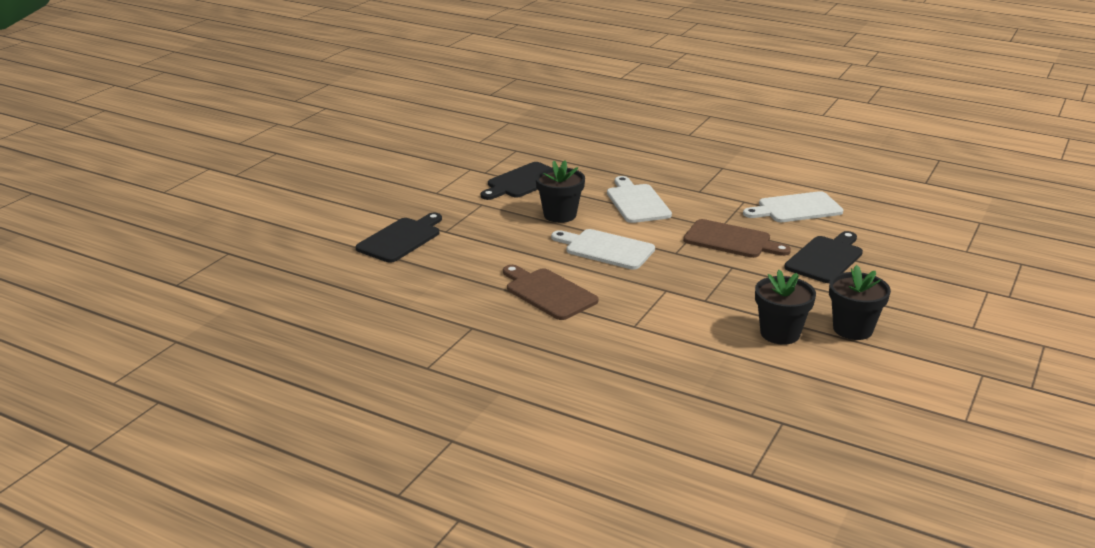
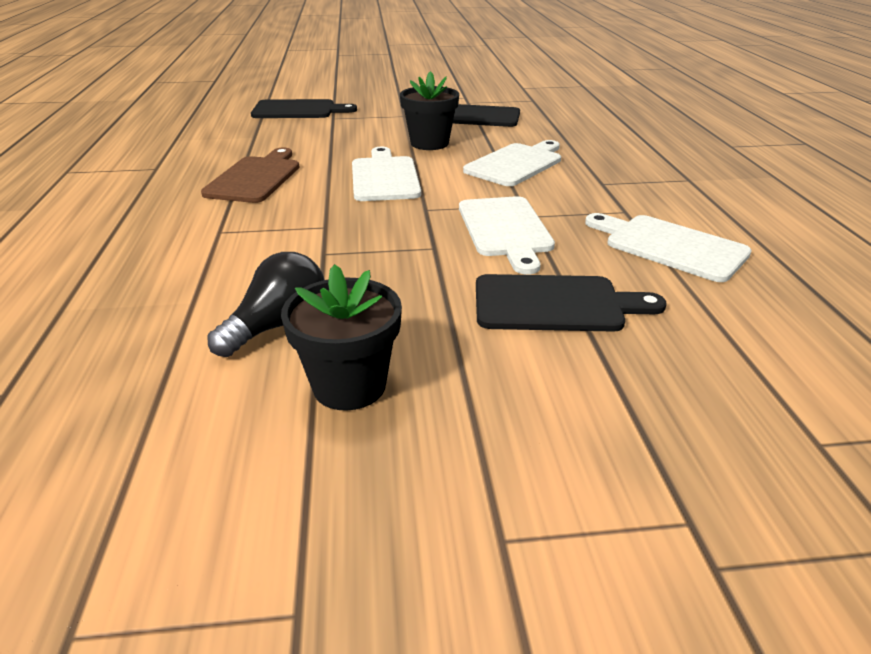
camera: 55 degrees right, 5 degrees up
(731, 240) = (505, 229): brown cutting board -> white cutting board
(780, 333) = (278, 325): black flower pot -> black light bulb

